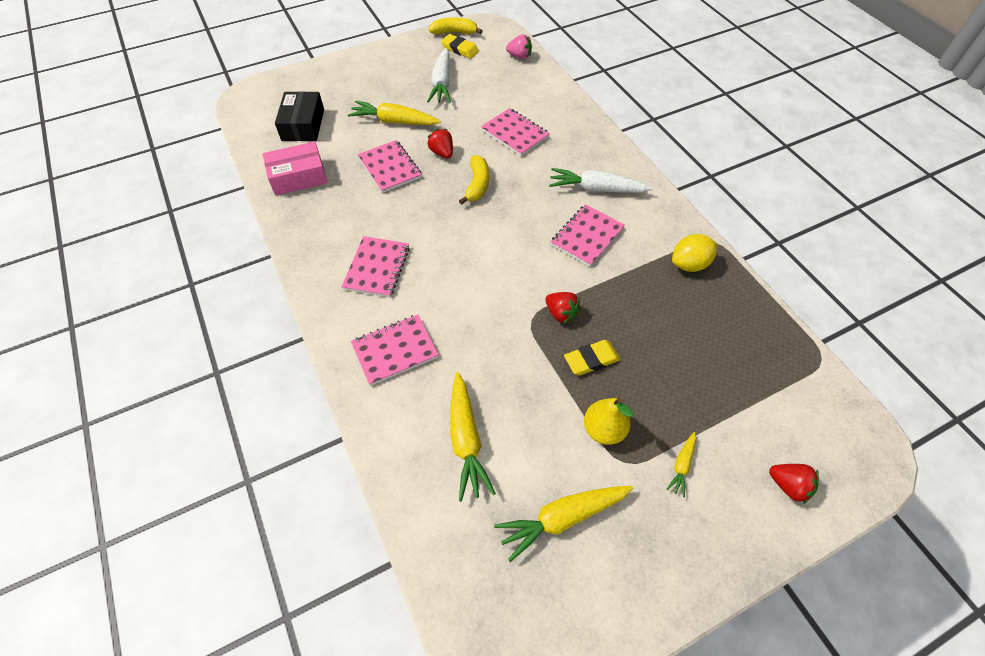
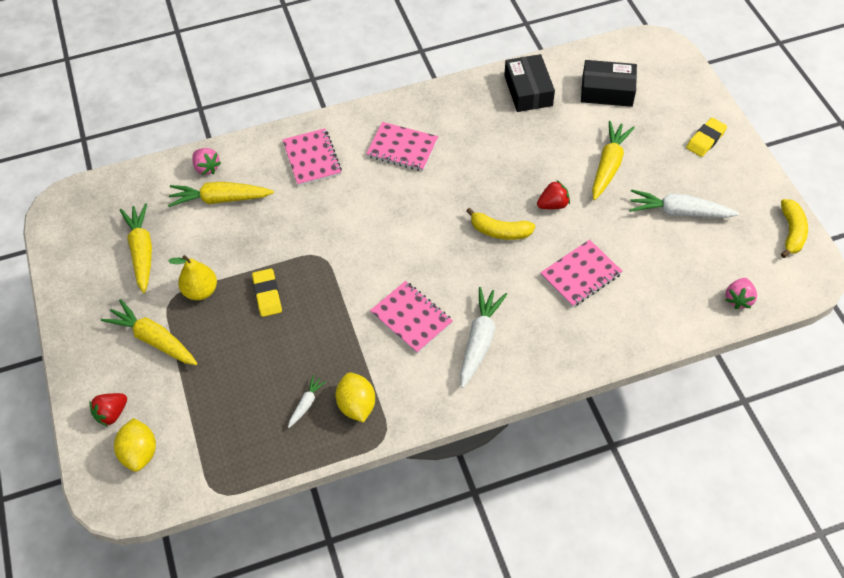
camera: 100 degrees right, 0 degrees up
(298, 177) = (528, 90): pink box -> black box
(390, 168) = (533, 160): pink notebook -> none
(415, 470) = (207, 168): none -> pink strawberry
(460, 49) = (752, 235): yellow eraser -> yellow eraser (705, 139)
(561, 313) = (321, 280): red strawberry -> none
(682, 465) = (154, 339): yellow carrot -> yellow carrot, size x1.95
(703, 302) = (306, 404): none -> white carrot
(817, 441) = (140, 453): none -> yellow lemon

